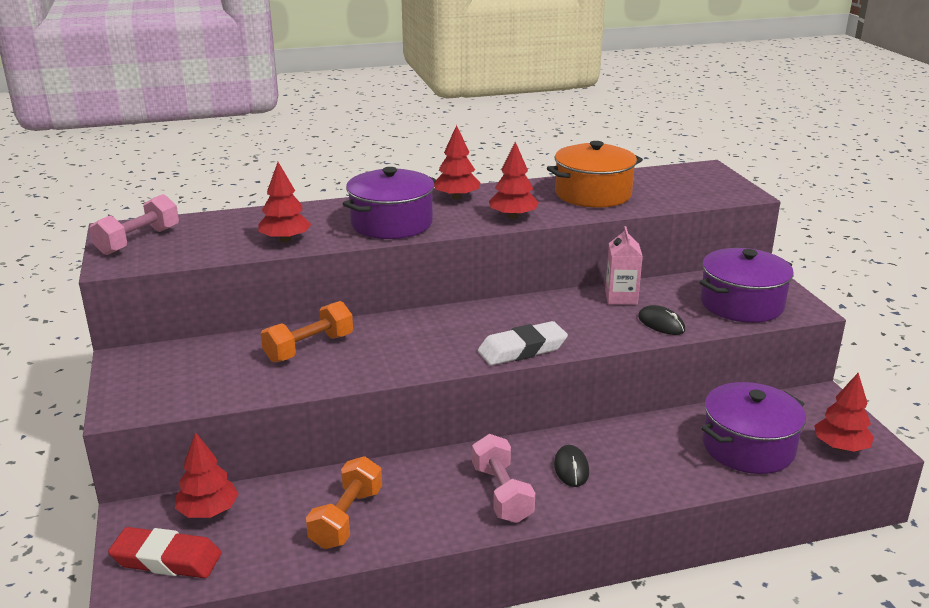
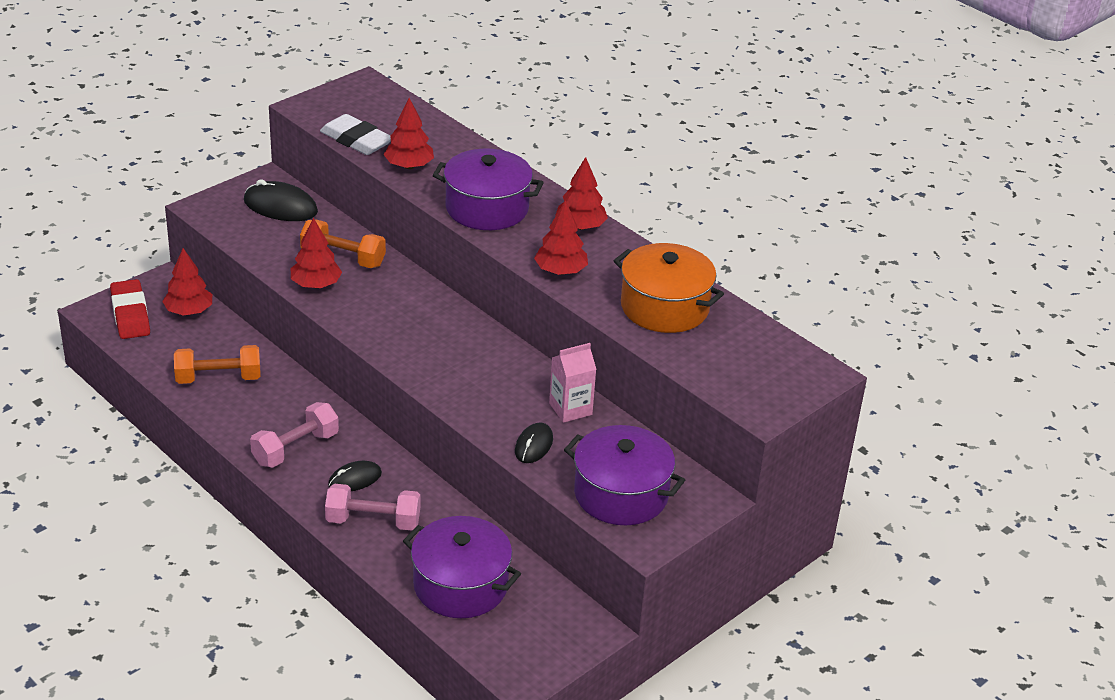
camera: 60 degrees right, 10 degrees up
(138, 241) = (352, 100): pink dumbbell -> pink dumbbell (373, 521)
(181, 362) = (280, 207): none -> black mouse
(522, 350) = (421, 371): white eraser -> white eraser (356, 140)
(840, 447) = (504, 651): red tree -> red tree (316, 285)

